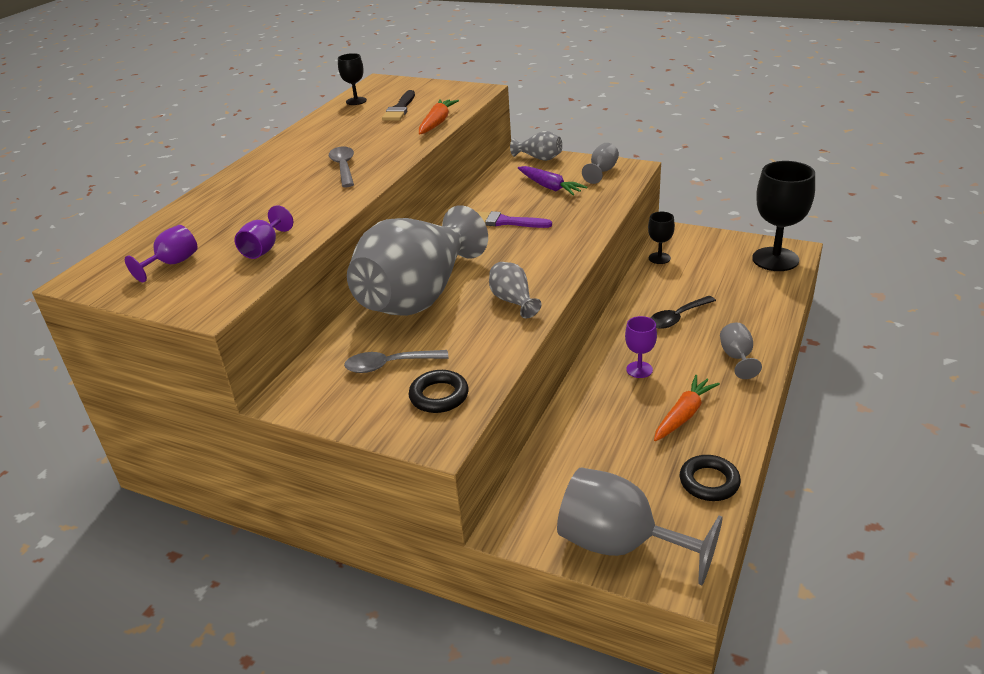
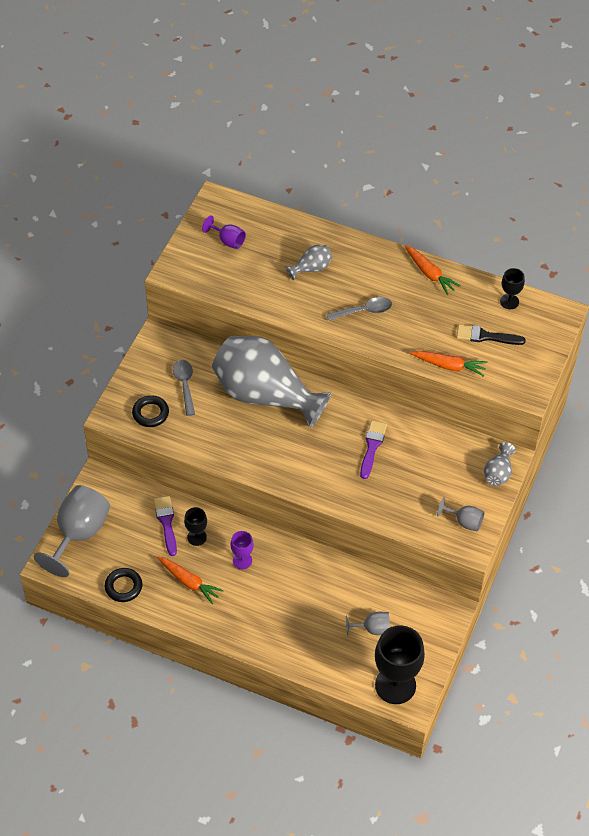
camera: 85 degrees right, 20 degrees up
(264, 248) = (240, 285): purple goblet -> none
(300, 137) = (429, 273): none -> orange carrot
(513, 301) = (252, 451): grey vase -> grey vase (311, 268)
(550, 187) = (435, 479): purple carrot -> none
(587, 443) = (166, 522): none -> purple brush
(659, 258) = (403, 593): black goblet -> black goblet (196, 537)
(677, 318) = (308, 594): black spoon -> none
(737, 358) = (251, 627): grey goblet -> grey goblet (372, 629)

